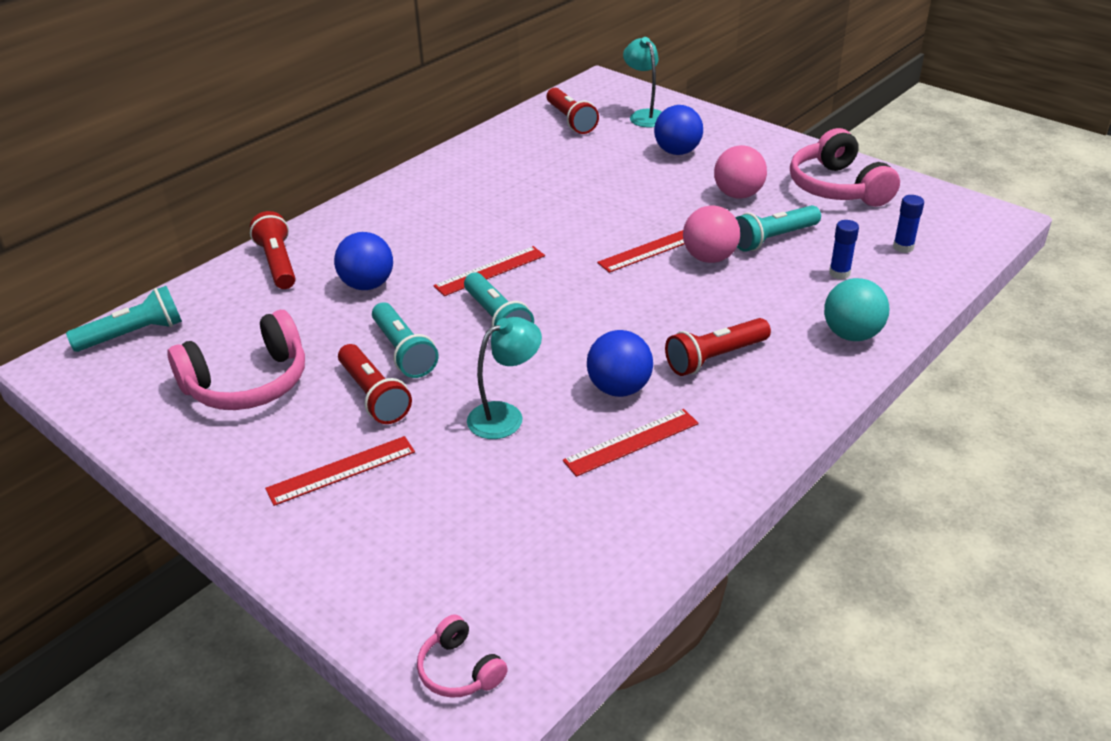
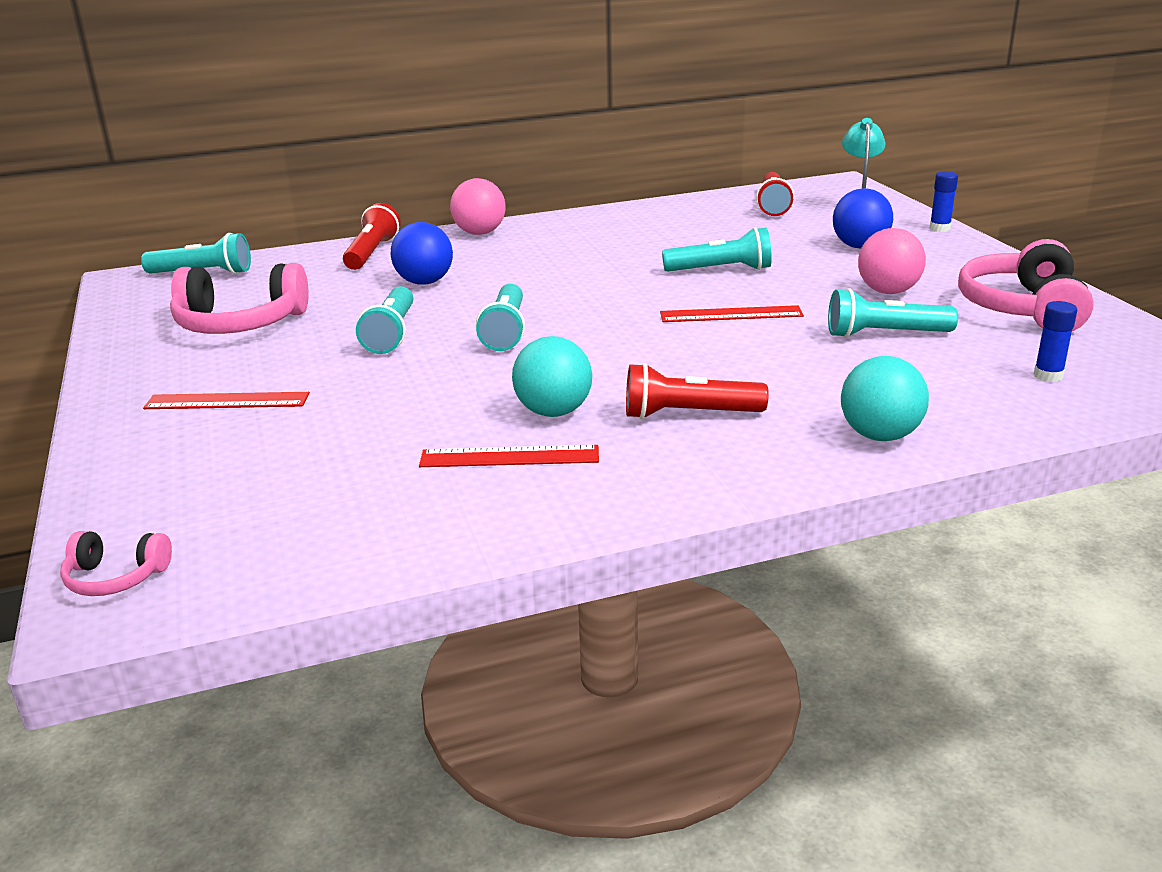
camera: 30 degrees right, 10 degrees down
(374, 396) = (324, 358): red flashlight -> none
(459, 670) = (116, 577): pink headphones -> pink headphones turned 75 degrees counterclockwise
(490, 271) = (546, 296): red ruler -> none
(505, 416) = (417, 402): turquoise lamp -> none
(599, 204) = (720, 270): none -> turquoise flashlight
(619, 388) = (553, 412): blue ball -> turquoise ball
(709, 258) = (788, 334): pink ball -> pink ball (480, 233)
(839, 273) = (932, 380): blue glue stick -> blue glue stick (939, 228)

